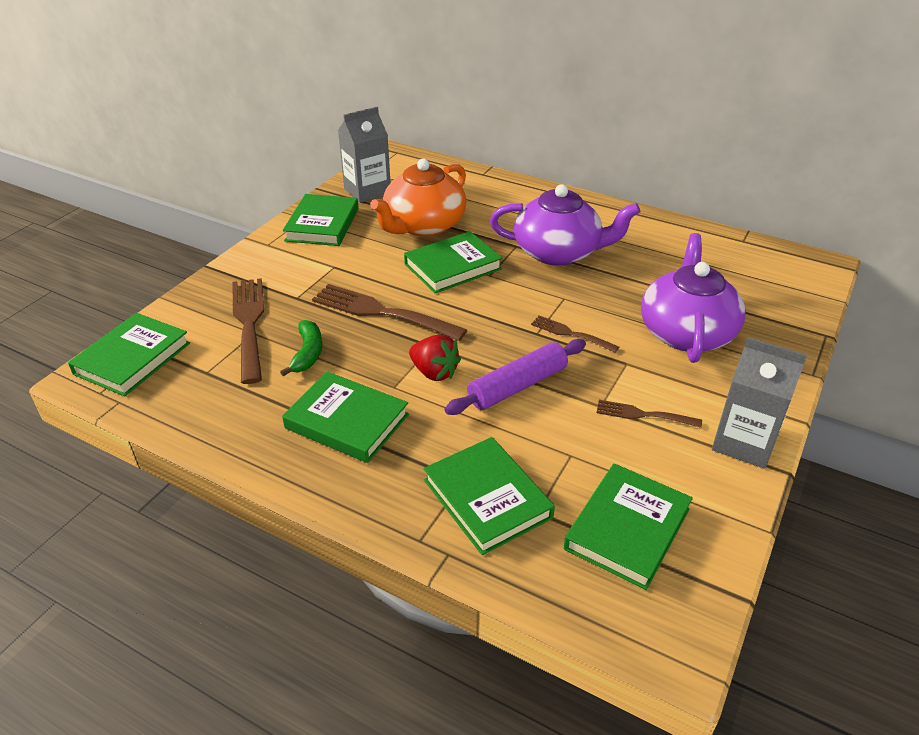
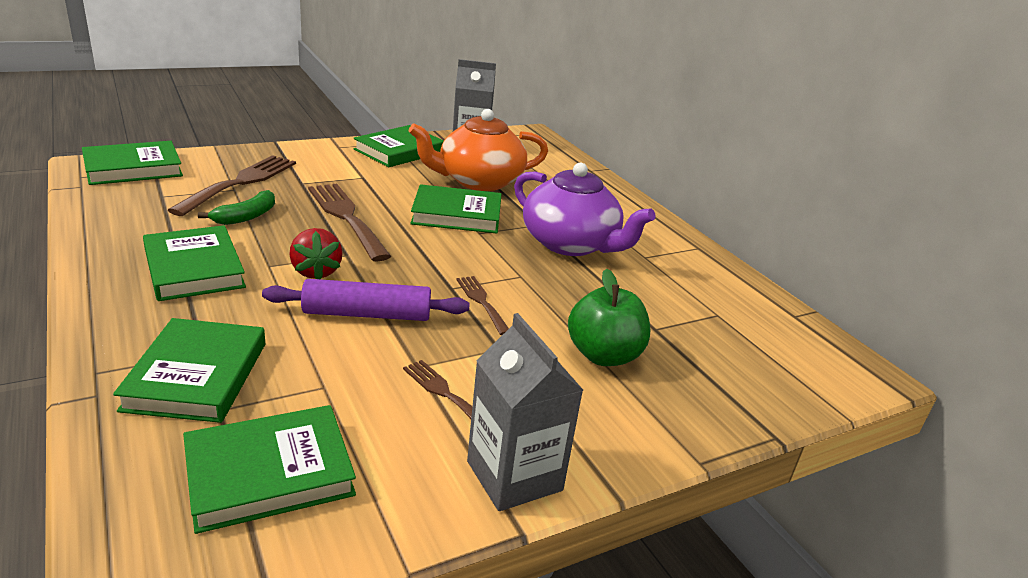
camera: 30 degrees right, 10 degrees down
(686, 332) = (603, 355): purple teapot -> green apple

